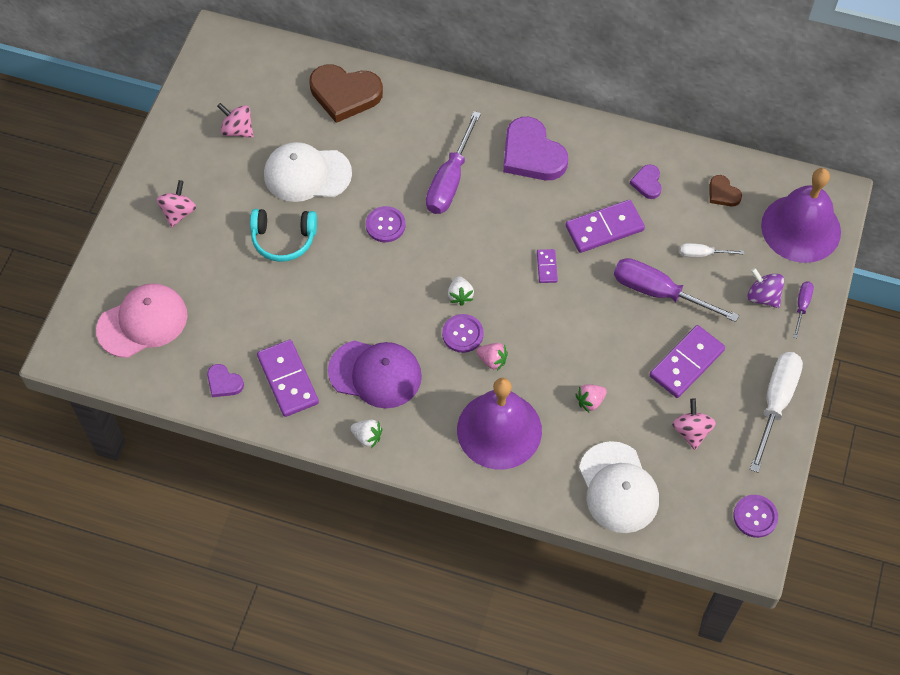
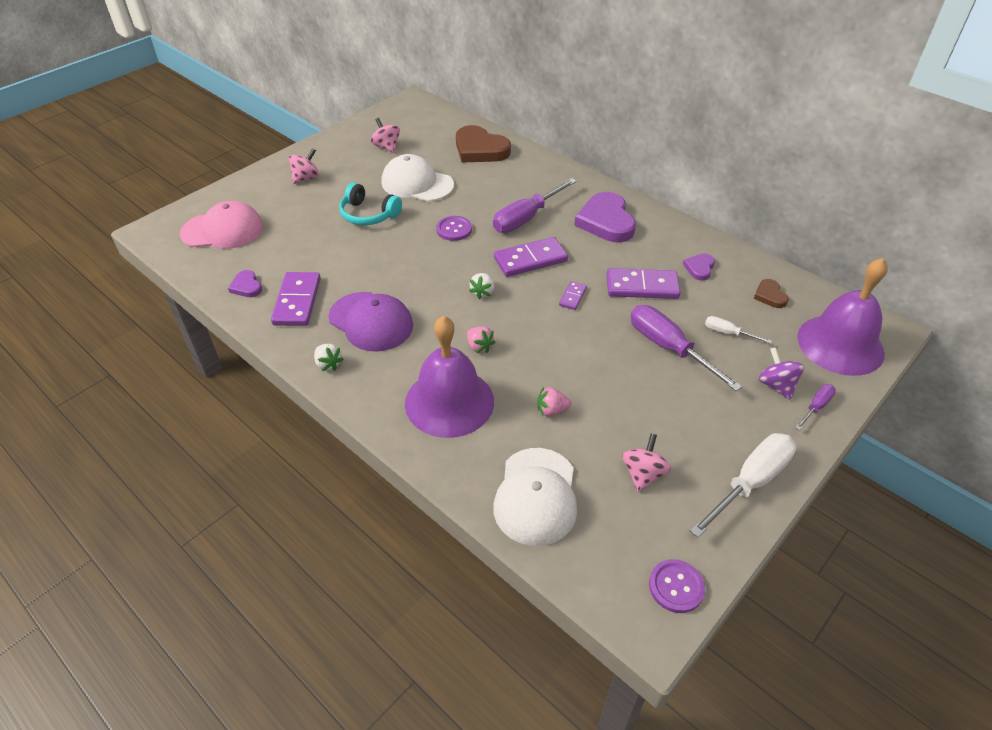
camera: 25 degrees right, 15 degrees down
(462, 334) = (466, 319): purple button -> none
(686, 363) = (668, 413): purple domino -> purple domino (530, 260)

